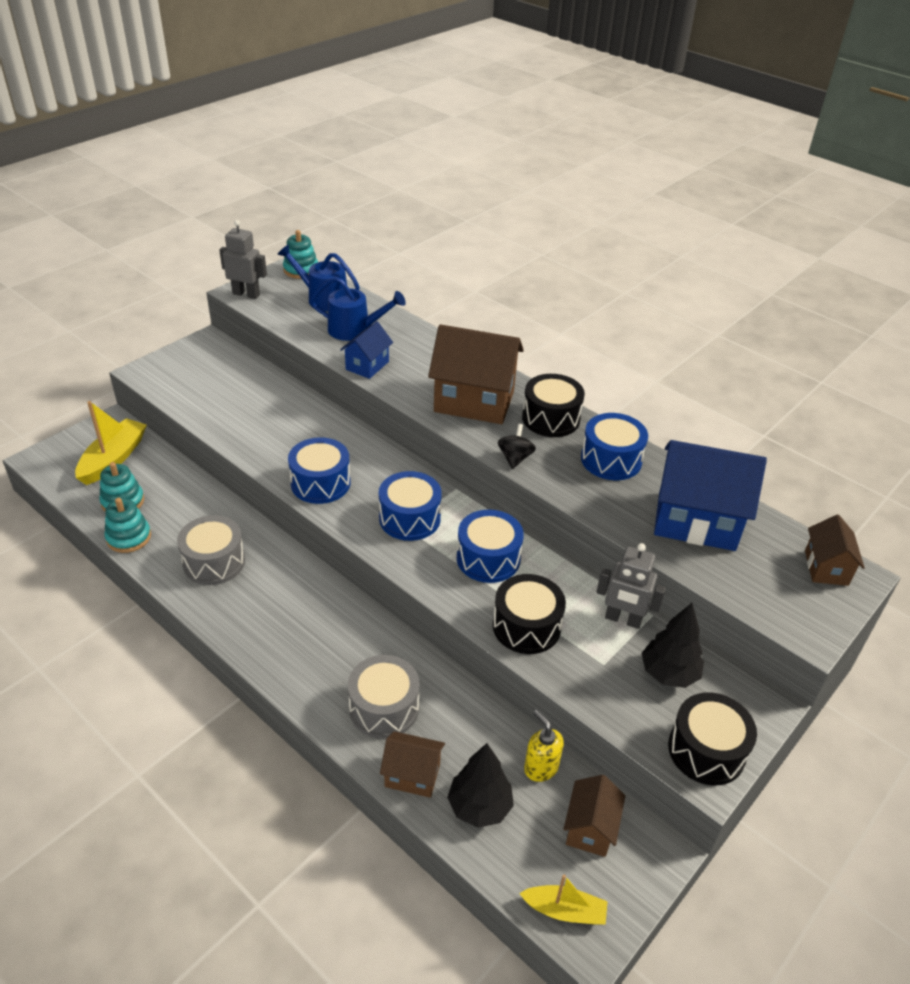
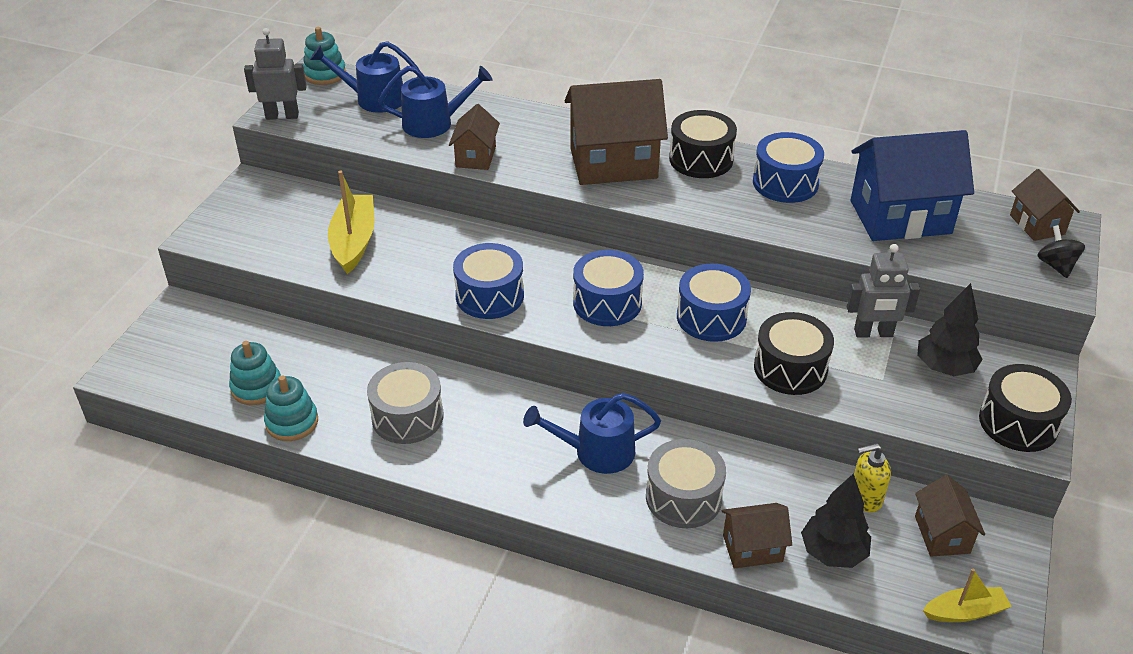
camera: 20 degrees left, 0 degrees up
(113, 459) = (211, 346): yellow boat -> yellow boat (354, 241)
(339, 642) = (597, 452): none -> blue watering can
(367, 365) = (475, 157): blue house -> brown house
(515, 458) = (693, 207): black spinning top -> black spinning top (1056, 265)
(540, 768) = (865, 498): yellow soap dispenser -> yellow soap dispenser turned 45 degrees counterclockwise

